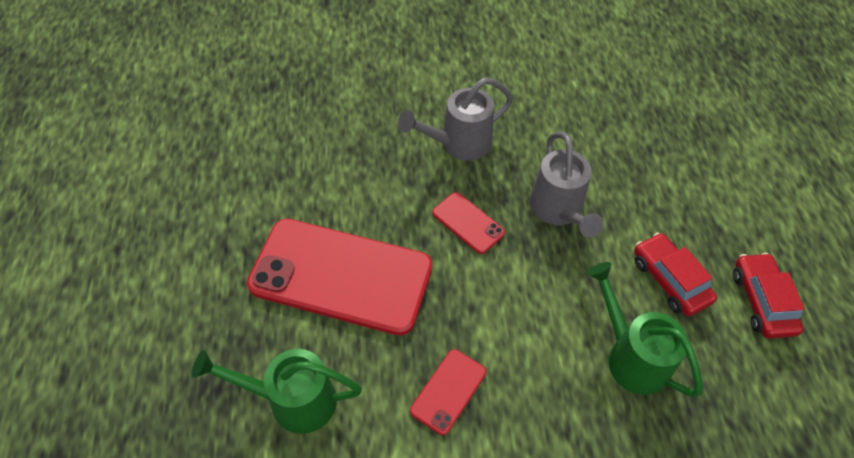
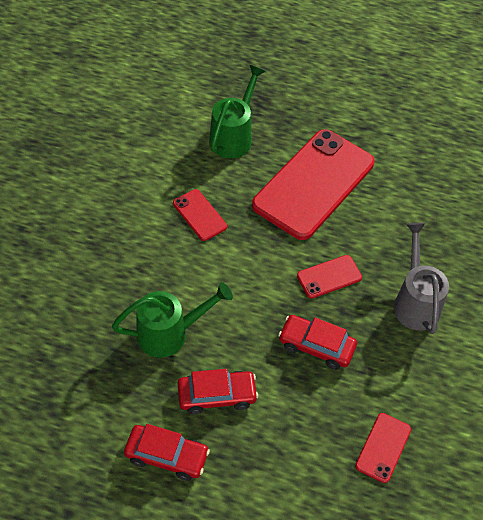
camera: 110 degrees right, 0 degrees up
(558, 210) = (316, 346): grey watering can -> red car
(626, 134) = (383, 447): none -> red phone

